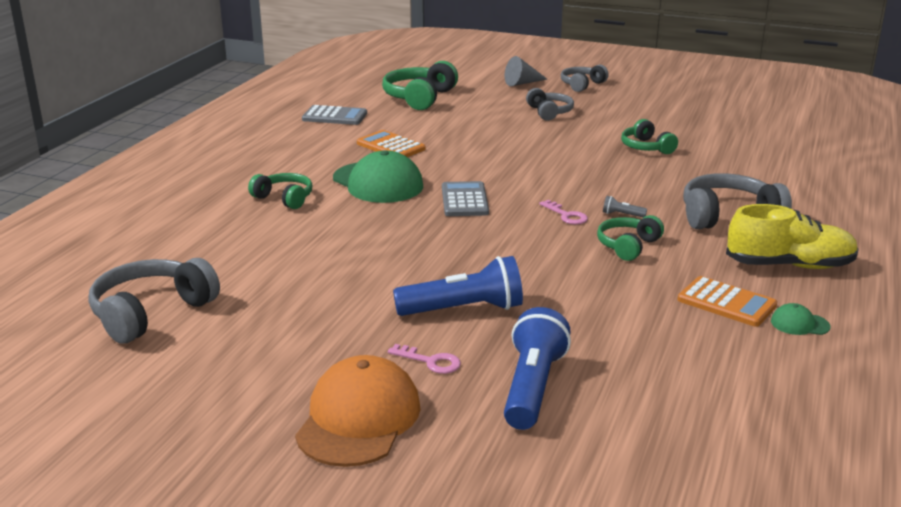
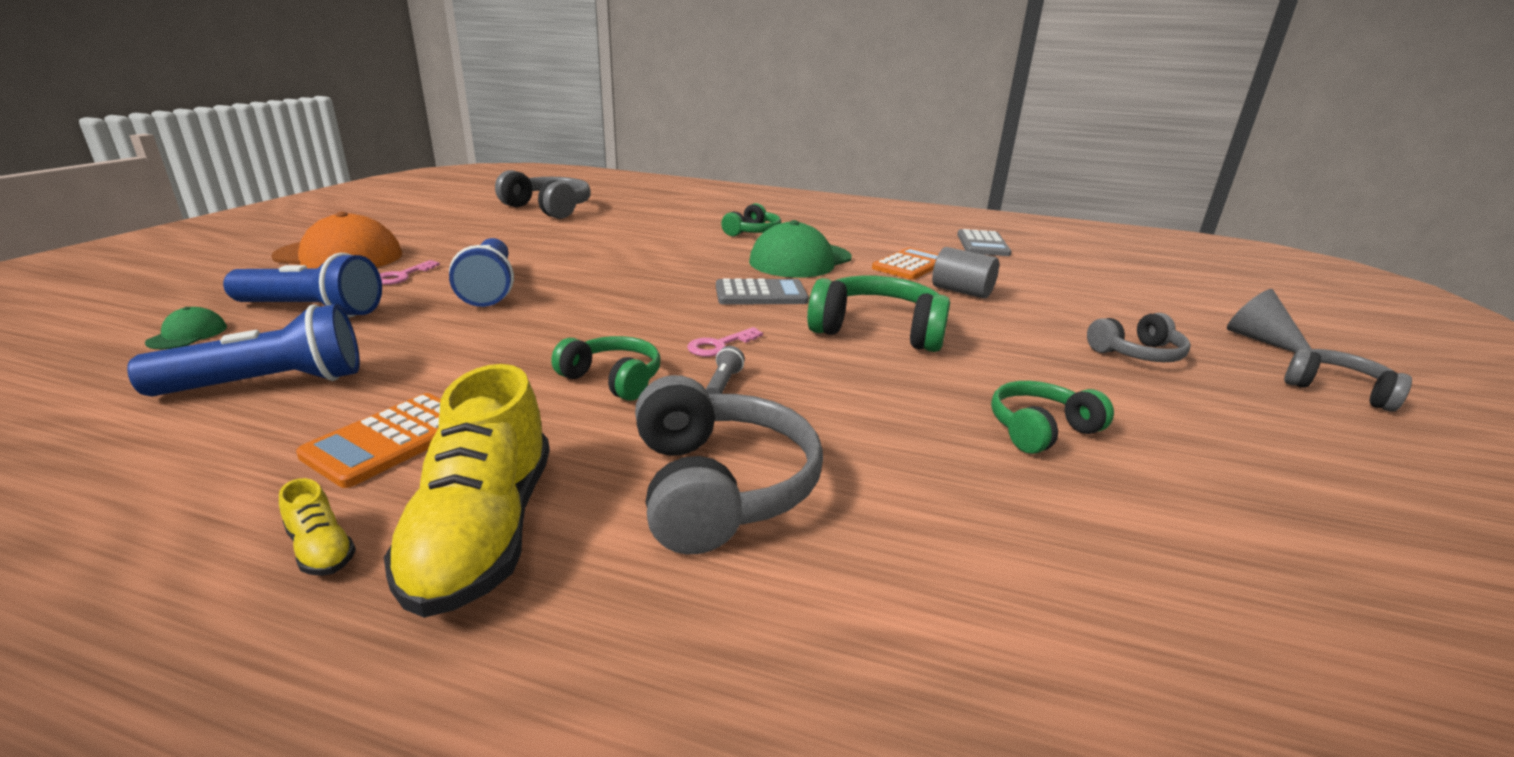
camera: 85 degrees right, 0 degrees up
(419, 98) = (1095, 278): green headphones -> green headphones (877, 331)
(451, 138) = (961, 291): none -> grey cylinder
(677, 363) = (270, 384): none -> blue flashlight
(799, 324) = (264, 503): green cap -> green cap (187, 334)
(822, 300) = (321, 549): none -> yellow shoe

